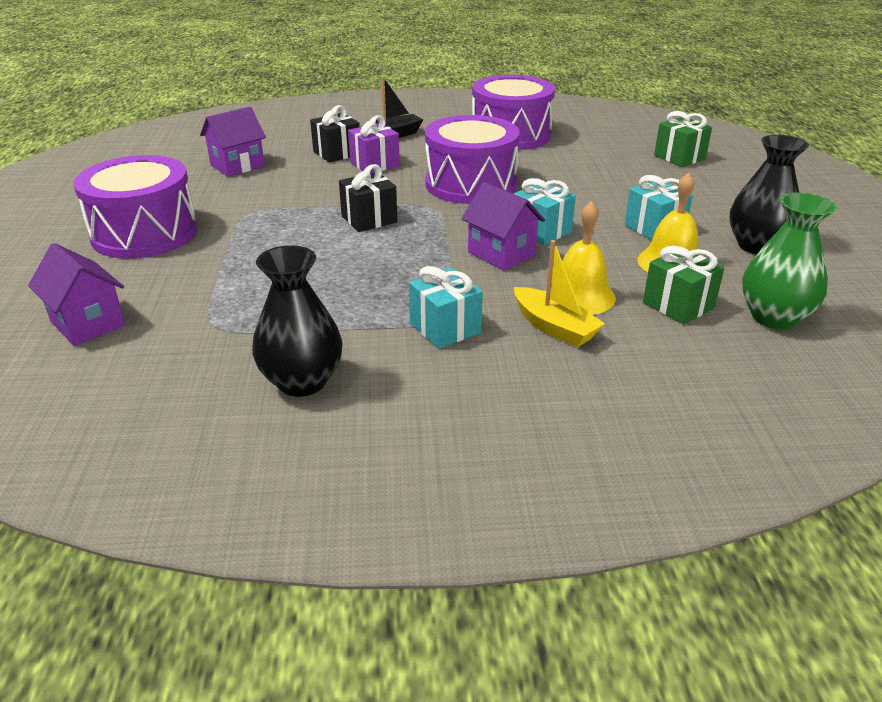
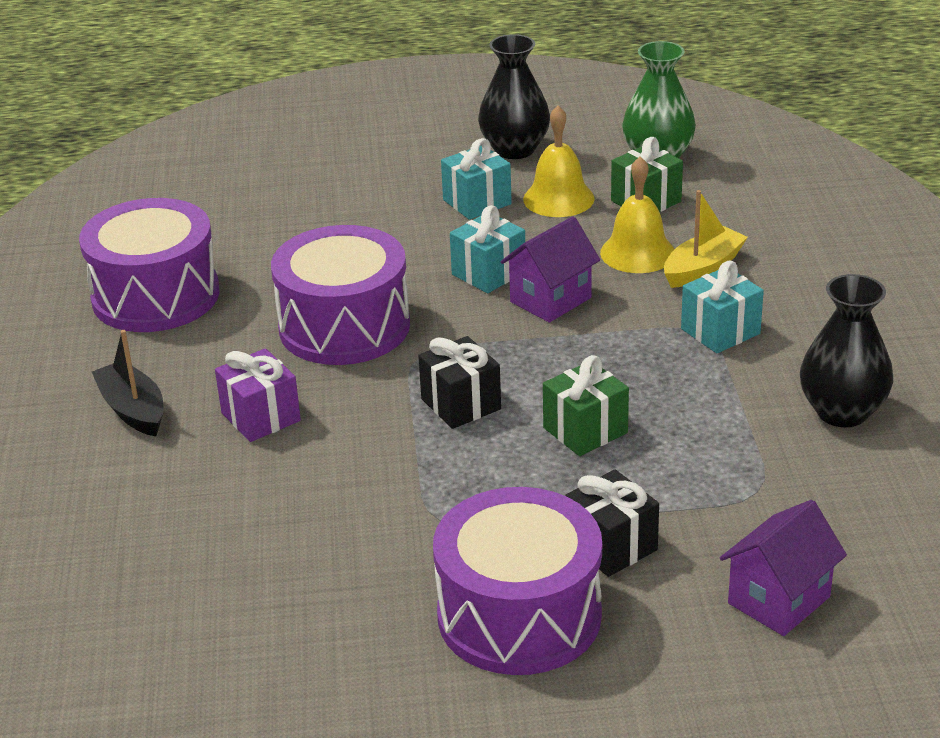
camera: 90 degrees left, 0 degrees up
(237, 166) = (250, 567): purple house -> none
(337, 153) = (205, 461): black gift -> black gift (611, 546)
(679, 157) = (266, 171): green gift -> green gift (585, 430)

